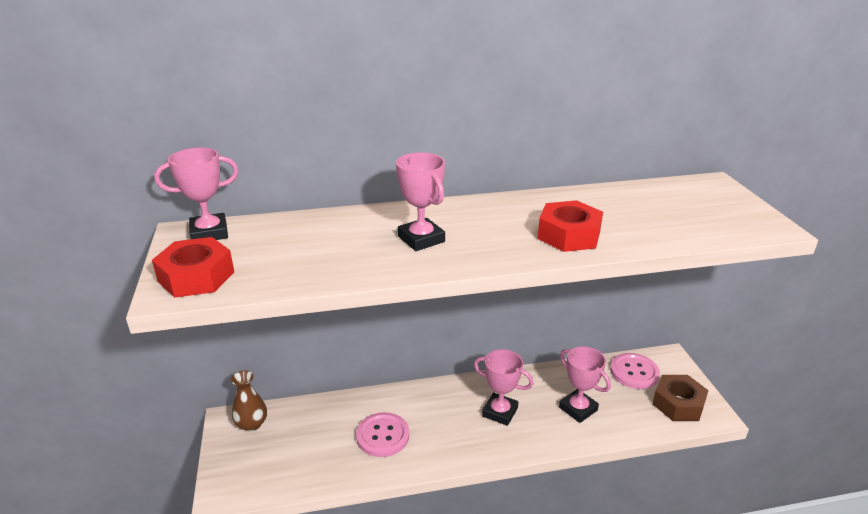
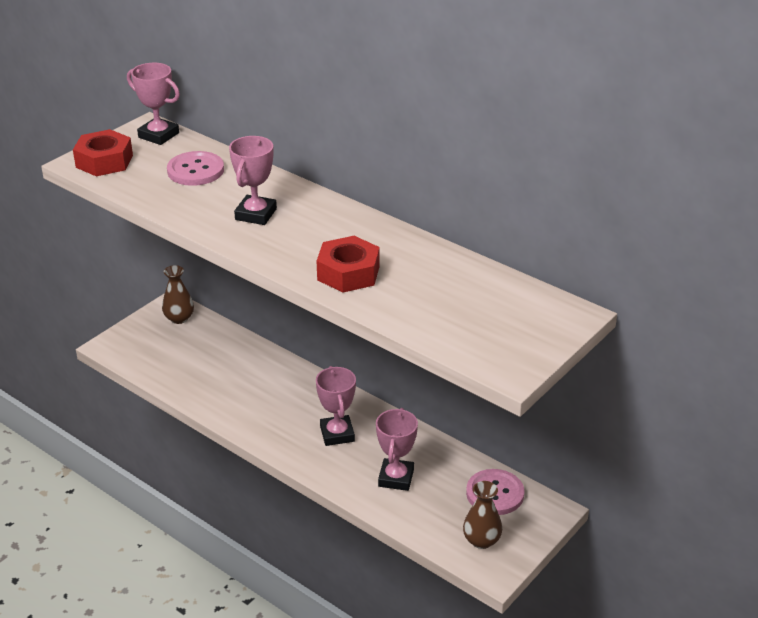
camera: 50 degrees right, 5 degrees up
(382, 436) = (238, 386): pink button -> pink button (195, 170)
(678, 404) = (481, 540): brown nut -> brown vase

